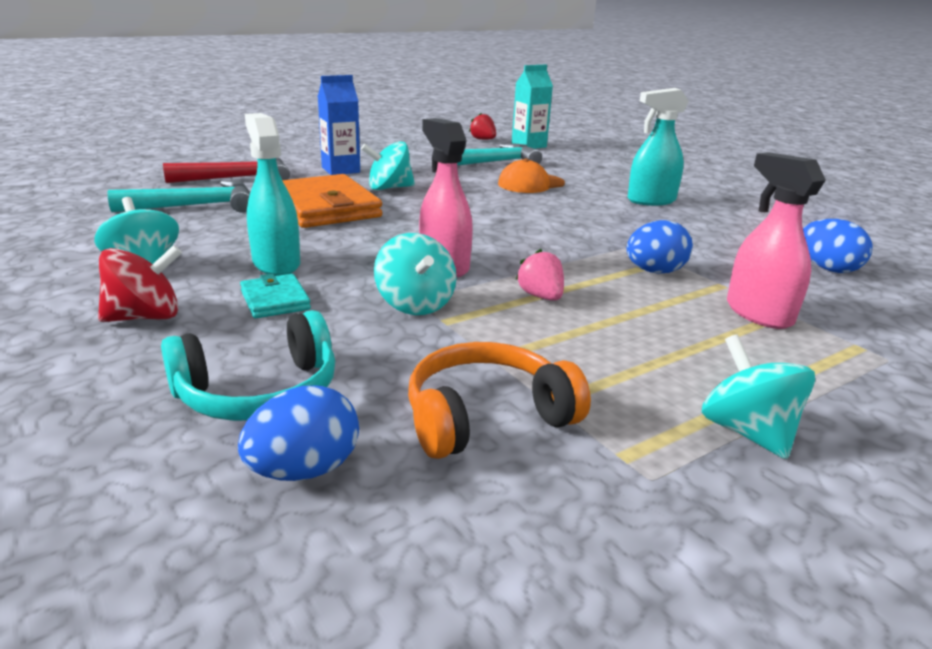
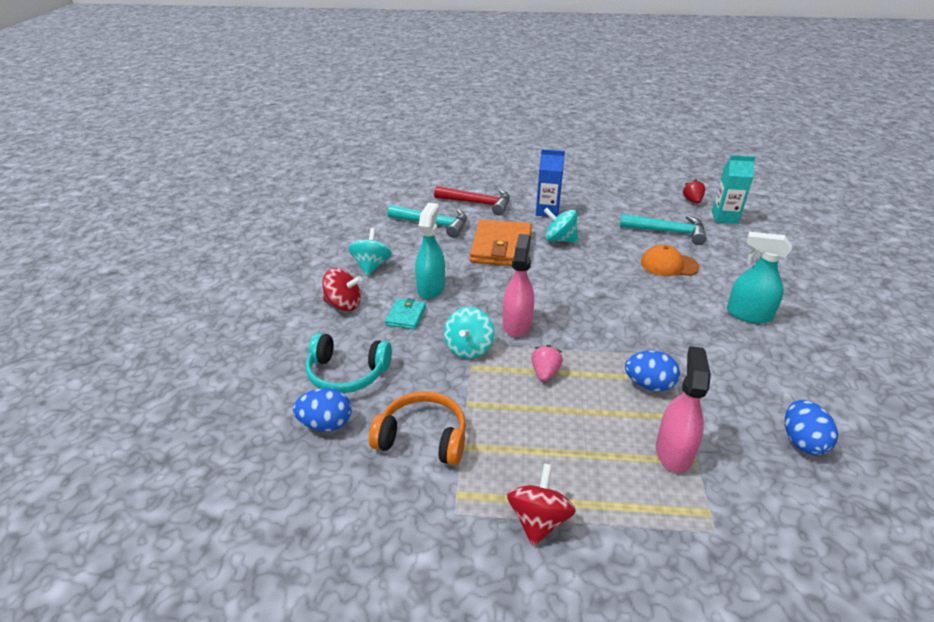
camera: 40 degrees right, 10 degrees up
(747, 432) = (538, 520): turquoise spinning top -> red spinning top

